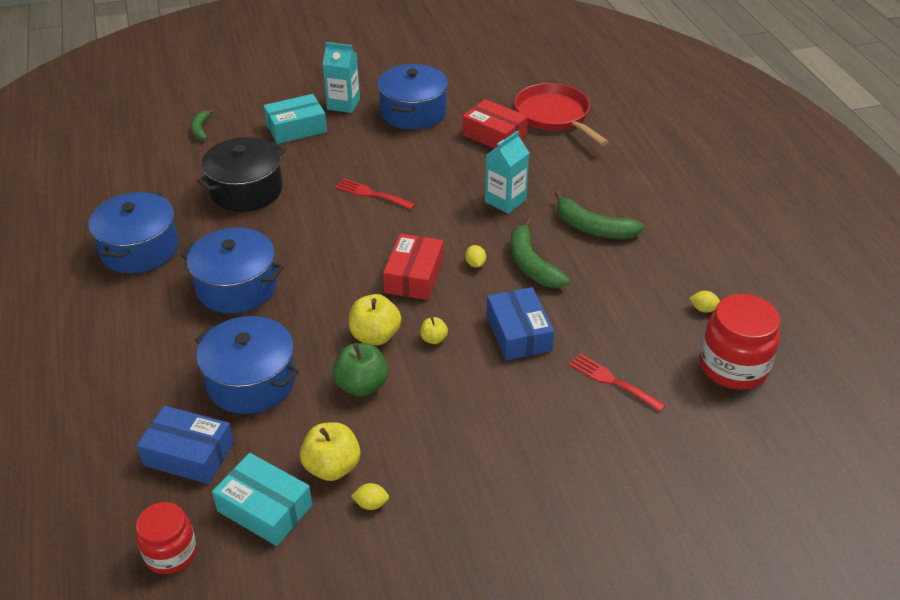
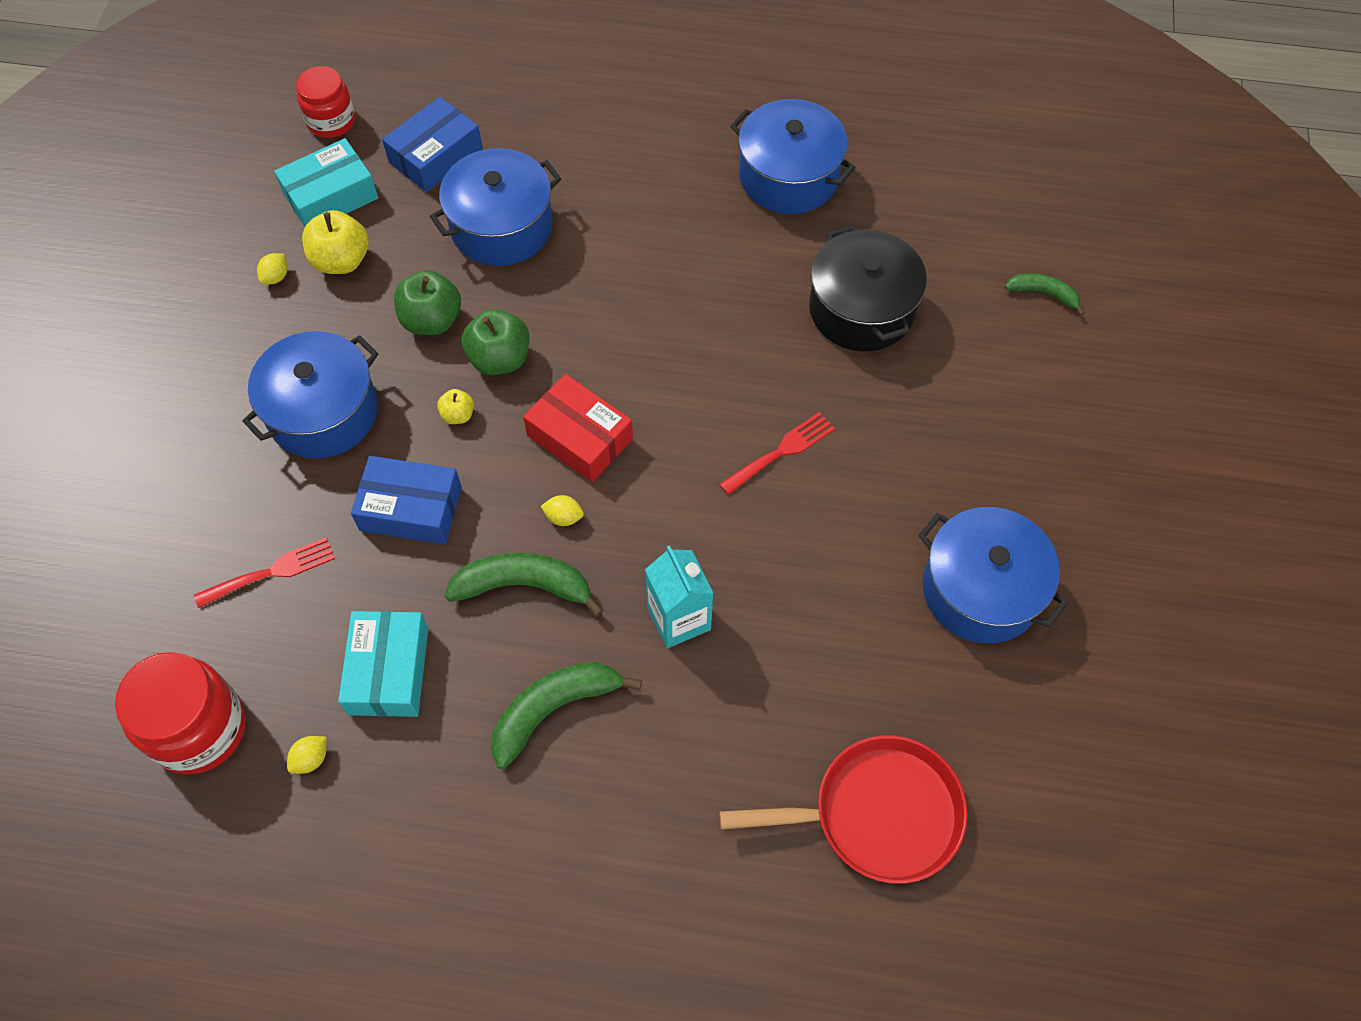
camera: 115 degrees right, 20 degrees up
(236, 287) = (665, 251): blue pot -> blue pot (323, 412)
(296, 128) = (998, 411): turquoise box -> turquoise box (388, 671)
(343, 104) = (1045, 496): turquoise carton -> none
(375, 336) = (500, 359): yellow apple -> green apple
(494, 135) = (860, 684): red box -> none

